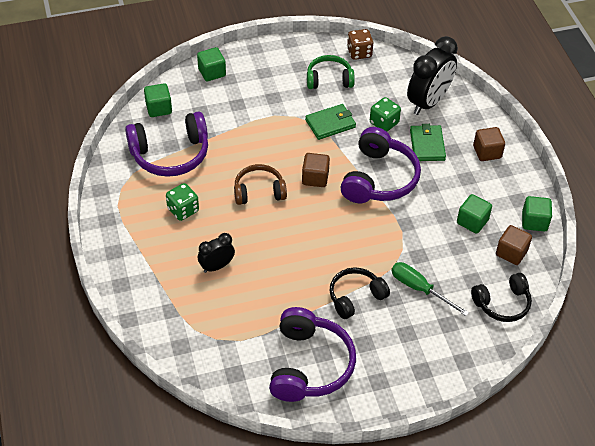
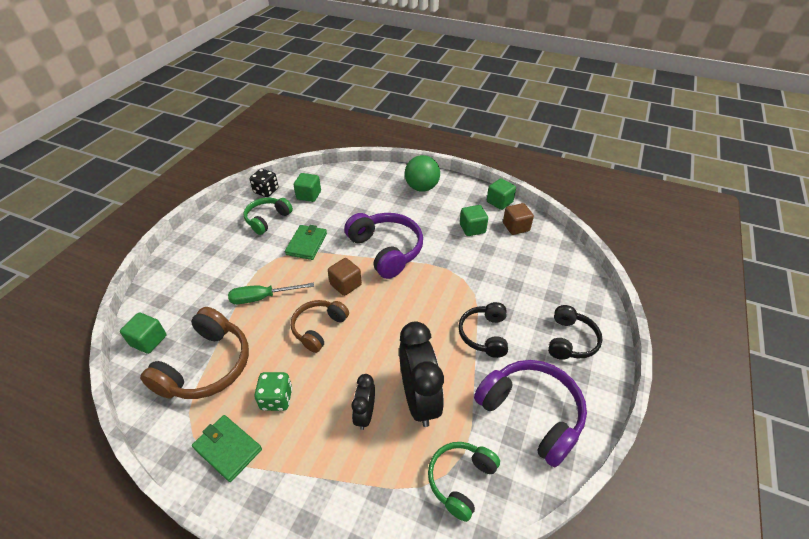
camera: 50 degrees left, 5 degrees down
(170, 154) = (206, 366): purple headphones -> brown headphones
(212, 72) = (166, 279): green cube -> green cube (309, 195)
(218, 349) = (461, 480): none -> green headphones
(359, 53) = (266, 191): brown dice -> black dice
(384, 123) = (341, 217): green dice -> none
(419, 289) = (508, 292): green screwdriver -> green screwdriver (262, 298)
(427, 145) = (384, 209): green wallet -> green wallet (228, 448)
(428, 102) = (350, 187): black clock -> black clock (419, 400)
(487, 152) = (421, 187): brown cube -> green ball
(502, 303) = (556, 257): black headphones -> black headphones (570, 340)

